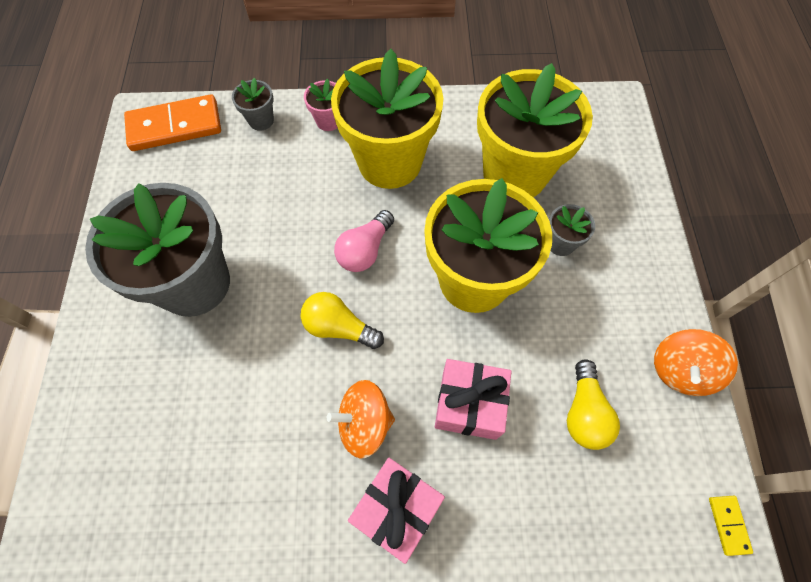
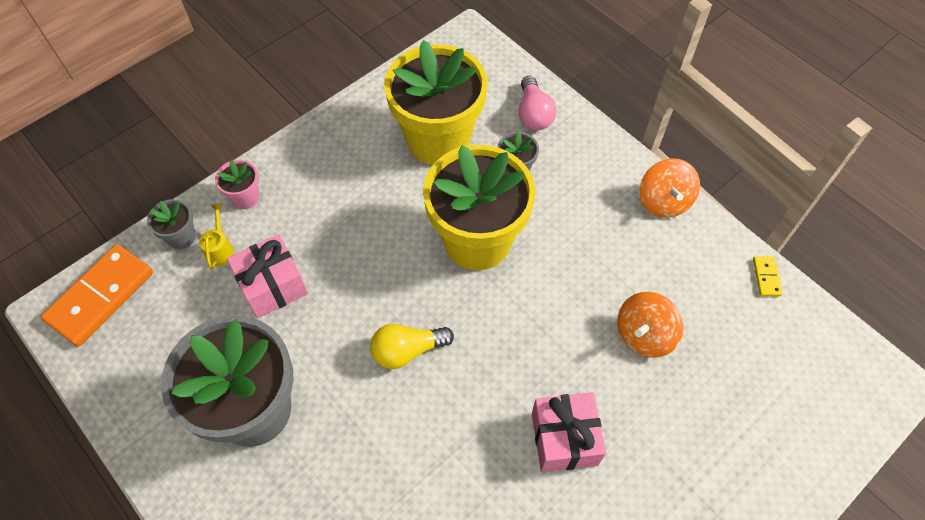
camera: 40 degrees left, 5 degrees down
(278, 147) = (220, 249): none -> yellow watering can
(364, 423) = (489, 402): orange spinning top -> orange spinning top (644, 335)
(365, 250) = (374, 279): pink light bulb -> pink light bulb (533, 114)
(390, 162) = (330, 196): yellow flower pot -> none
(469, 404) = (550, 330): pink gift -> pink gift (272, 286)
(584, 412) = (628, 275): yellow light bulb -> none
(728, 524) = (766, 277): yellow domino -> yellow domino turned 45 degrees clockwise

